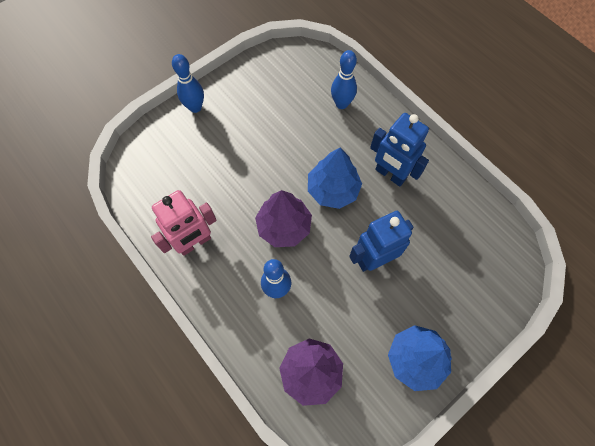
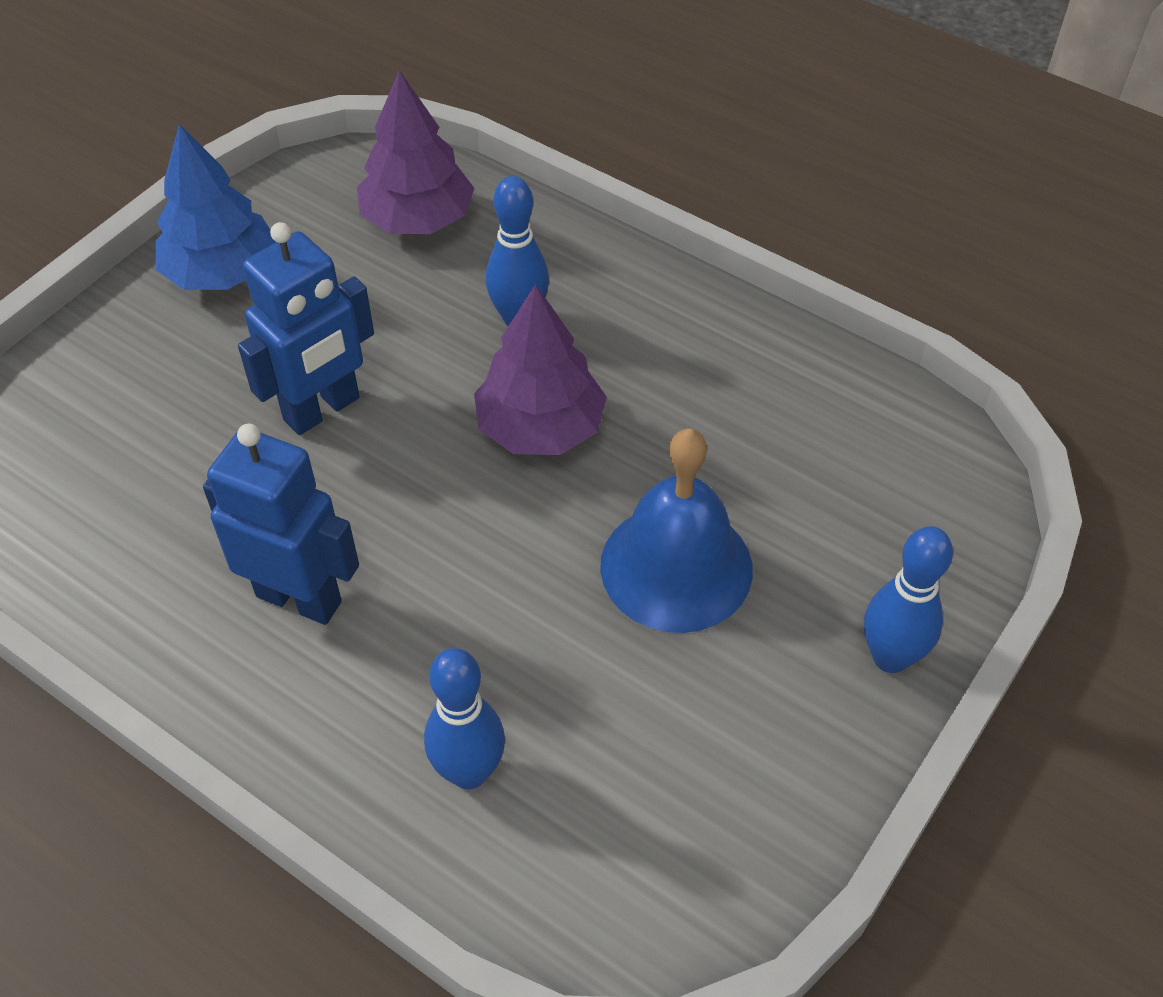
camera: 165 degrees right, 15 degrees down
(194, 243) = (725, 358): pink robot -> none
(252, 154) = (676, 567): none -> blue bell
(333, 190) = (444, 529): blue tree -> none

